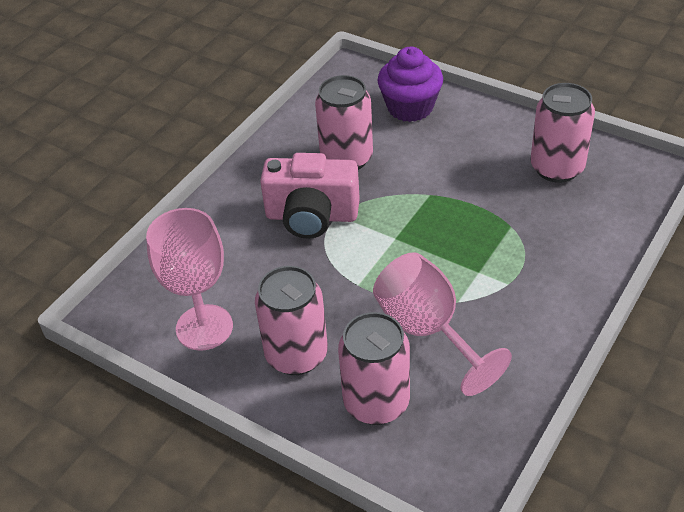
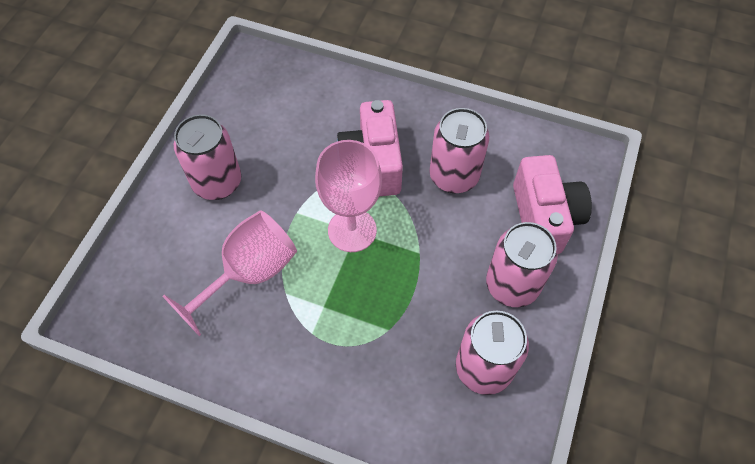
camera: 75 degrees right, 15 degrees up
(204, 327) = (240, 117): pink goblet -> pink goblet (352, 230)
(376, 402) = (173, 246): pink can -> pink can (512, 285)
(410, 107) = (544, 218): purple cupcake -> pink camera

